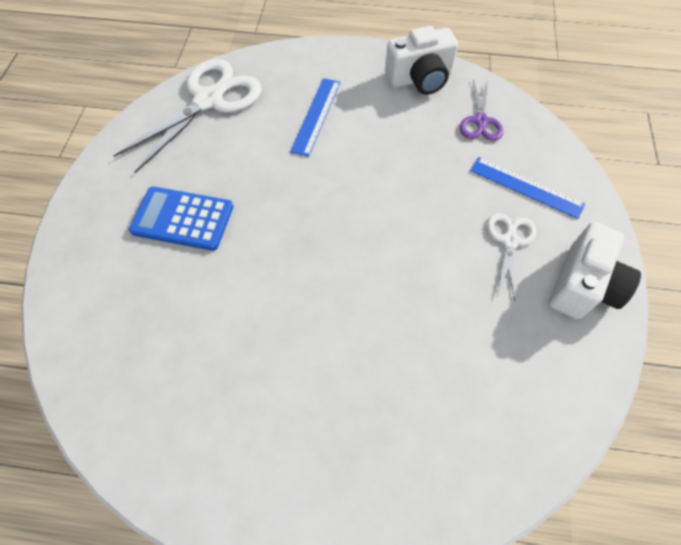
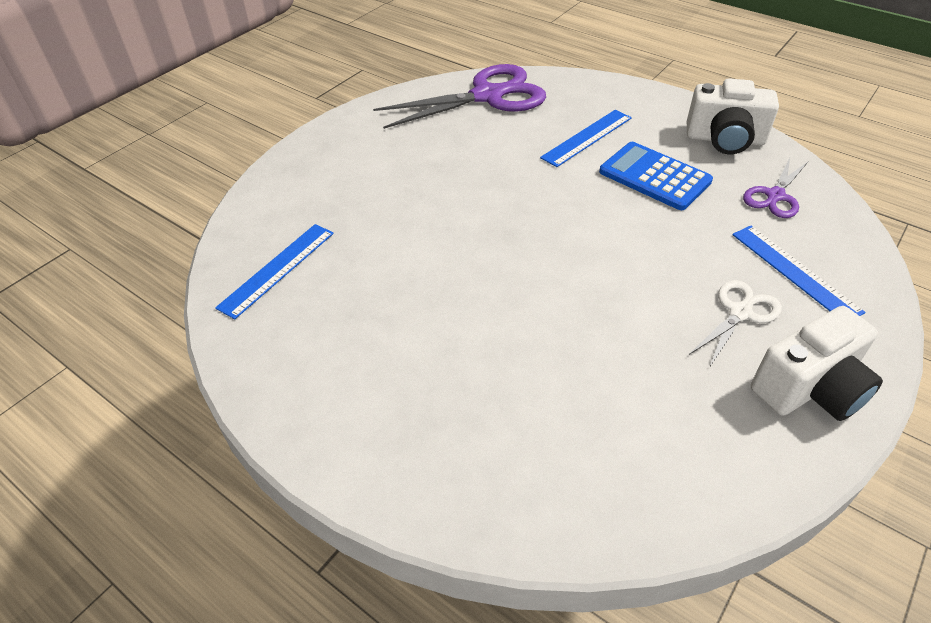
camera: 30 degrees right, 15 degrees down
(128, 371) = (277, 269): none -> blue ruler
(182, 219) = (402, 176): blue calculator -> blue calculator (654, 177)
(208, 101) = (487, 96): white scissors -> purple scissors

